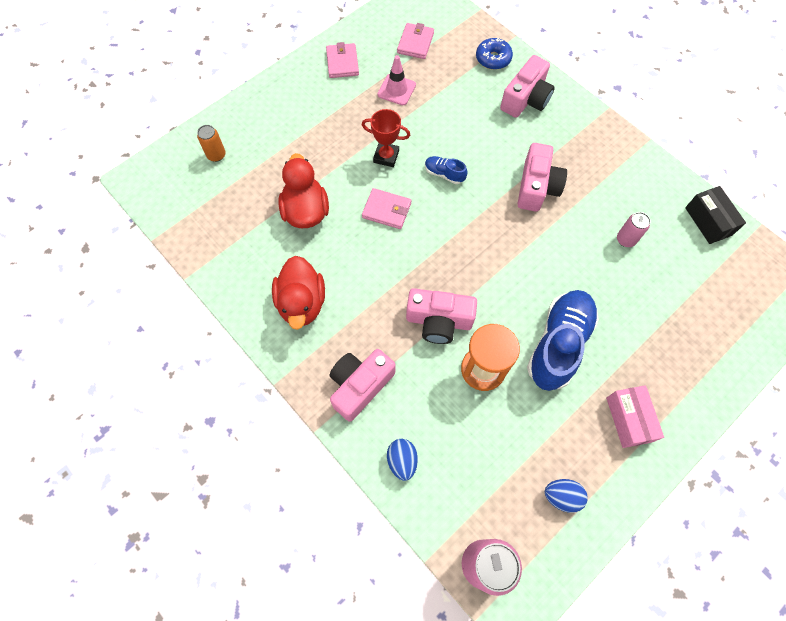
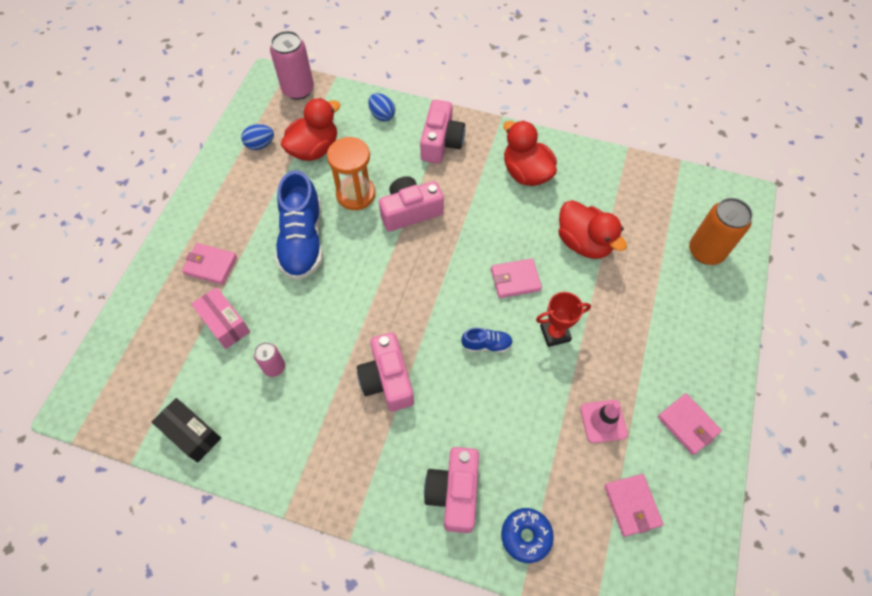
camera: 150 degrees right, 5 degrees down
(216, 155) = (705, 251): orange can -> orange can, size x1.80
(501, 454) = (314, 149): none -> red duck
(628, 419) = (225, 213): pink box -> pink box (225, 323)
(659, 364) = (210, 265): none -> pink wallet

